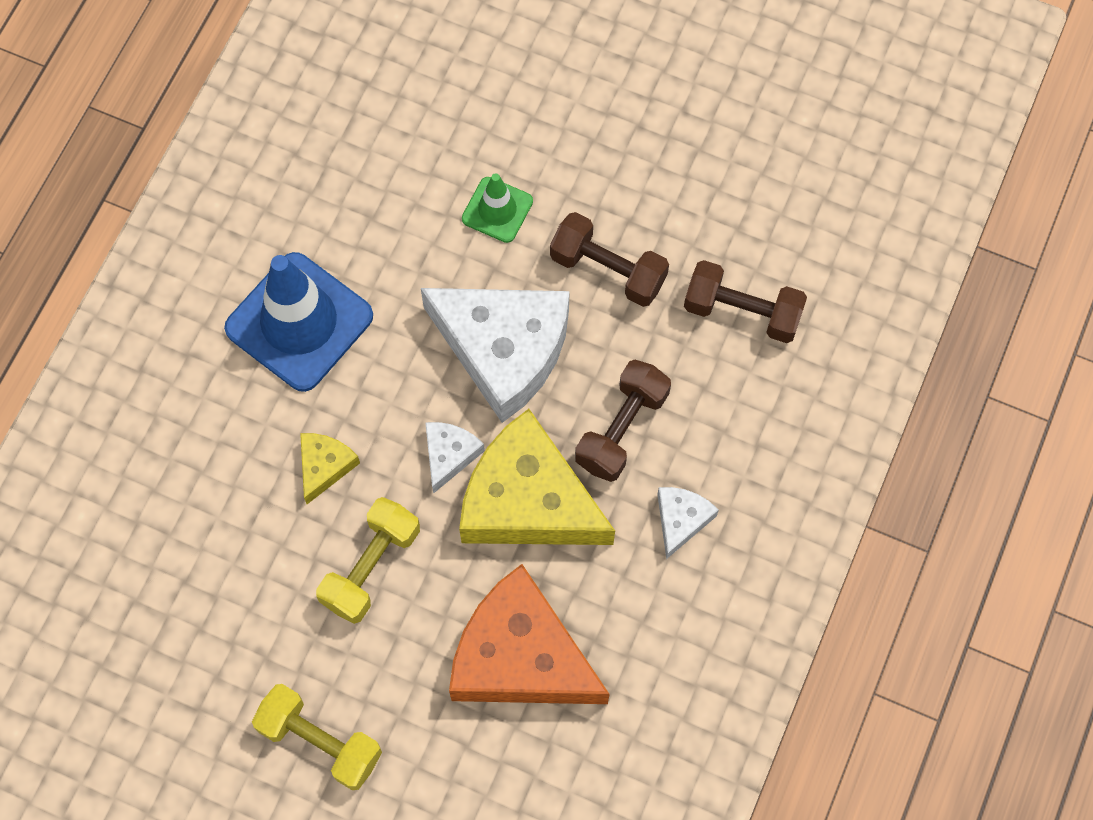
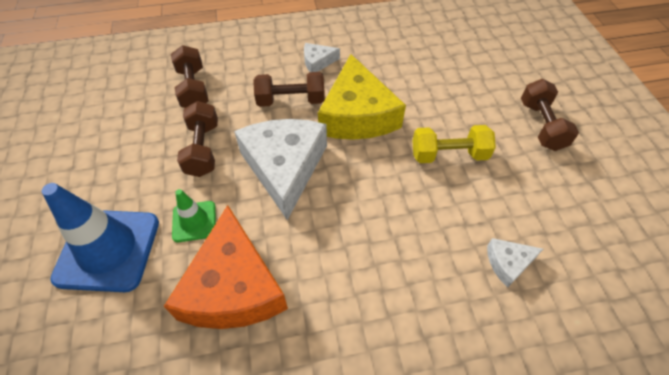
camera: 125 degrees left, 15 degrees down
(299, 322) = (348, 282): blue traffic cone -> blue traffic cone (108, 250)
(320, 741) = (541, 125): yellow dumbbell -> brown dumbbell
(324, 466) = (420, 208): yellow cheese -> none
(449, 455) = (363, 157): white cheese -> white cheese (508, 263)
(520, 656) = (428, 80): orange cheese -> orange cheese (233, 287)

